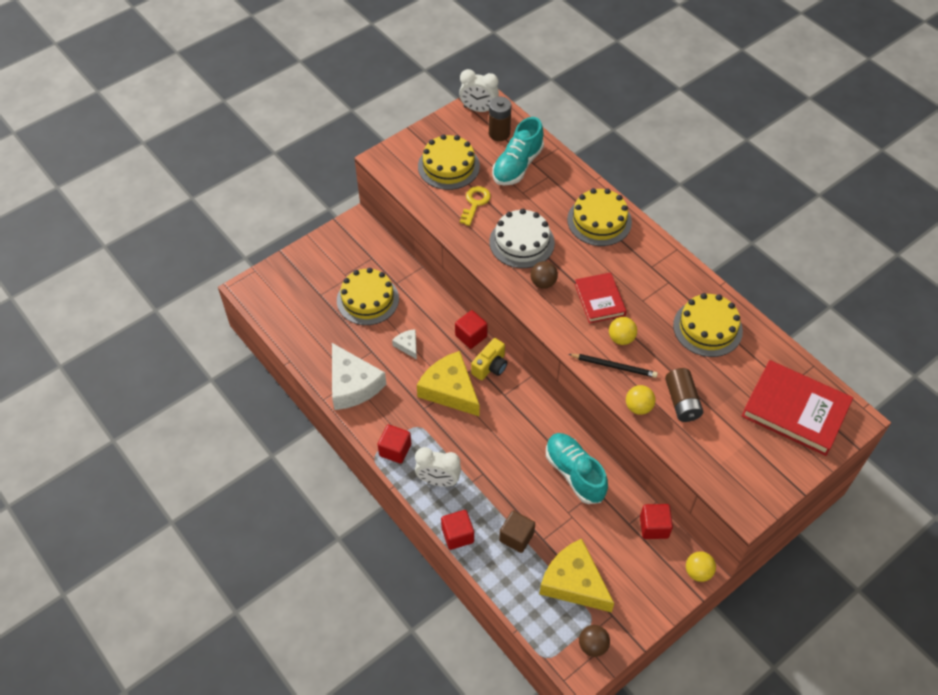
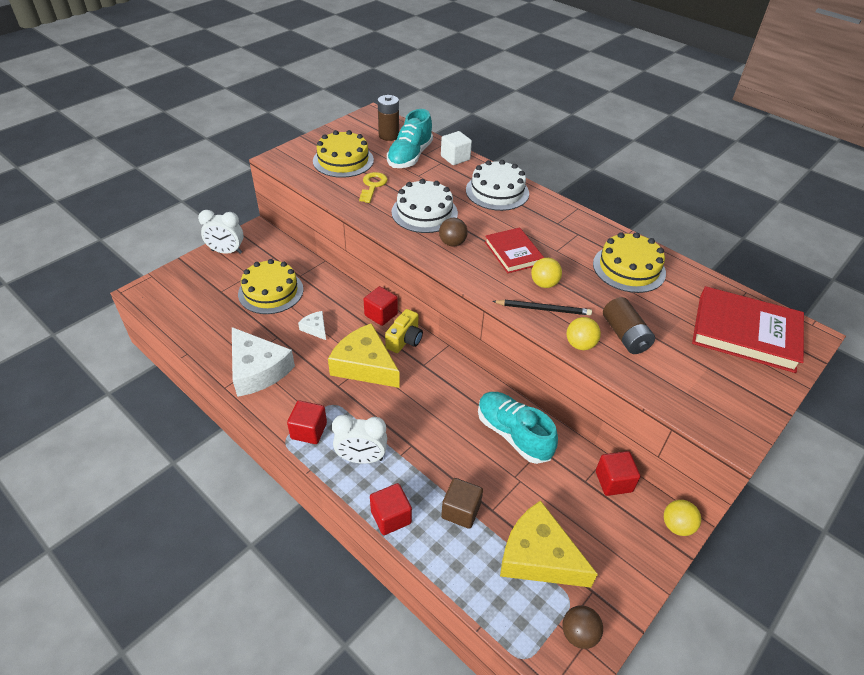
camera: 10 degrees left, 10 degrees down
(478, 109) = (367, 120): white clock -> white clock (226, 252)
(564, 171) = (455, 158): none -> white cube
(599, 221) = (497, 191): yellow cake -> white cake

